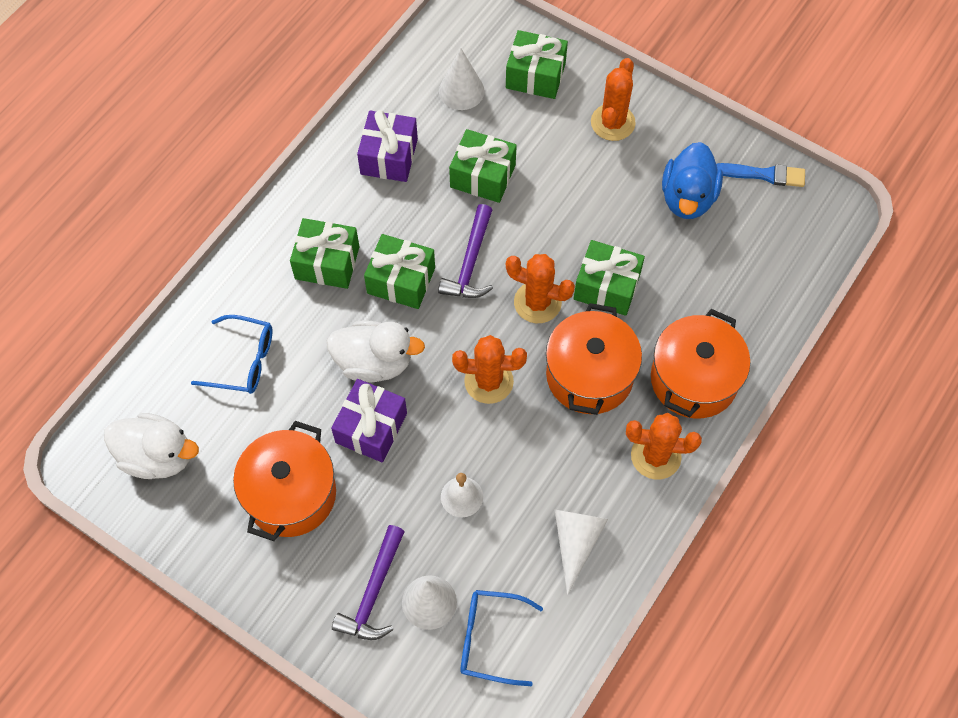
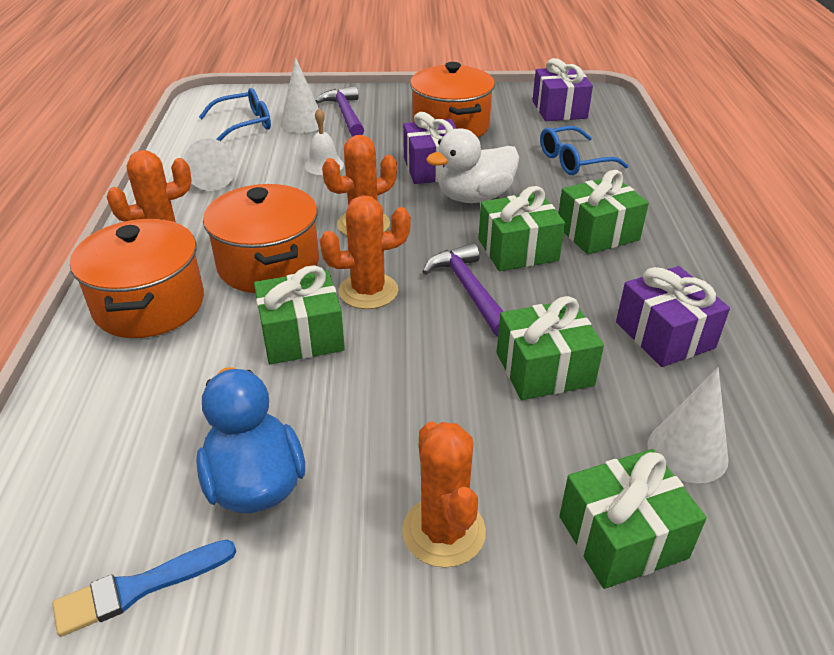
camera: 145 degrees right, 25 degrees down
(158, 456) = (559, 109): white duck -> purple gift

